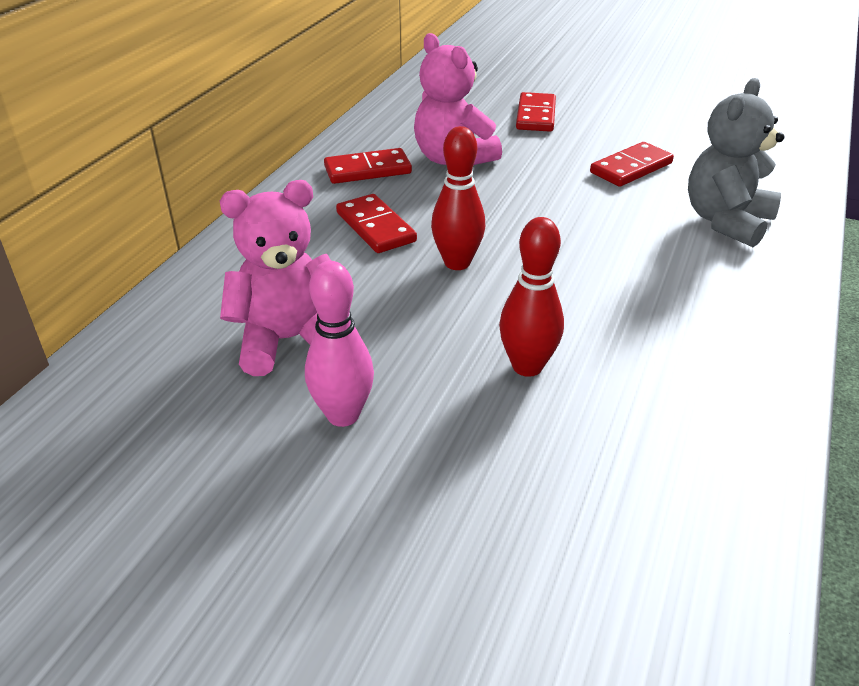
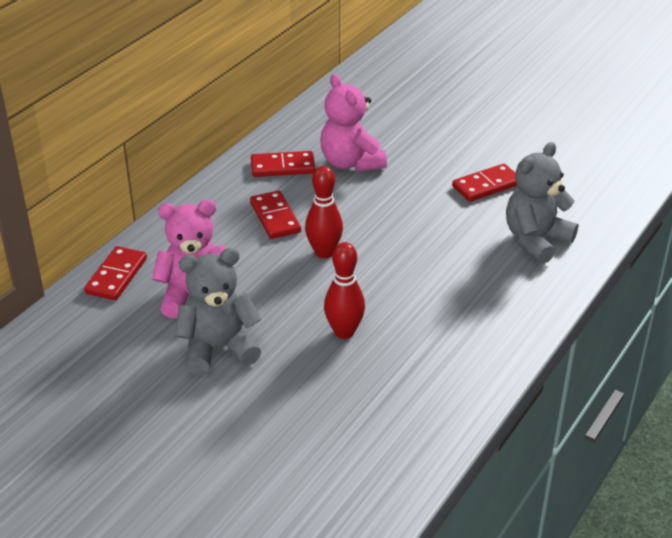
camera: 10 degrees right, 0 degrees up
(343, 415) = (218, 349): pink bowling pin -> grey teddy bear
(536, 115) = (432, 127): red domino -> red domino (116, 276)

